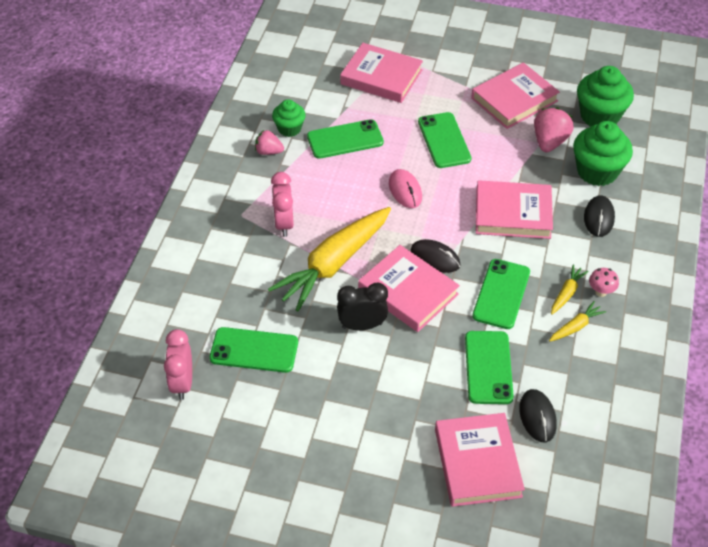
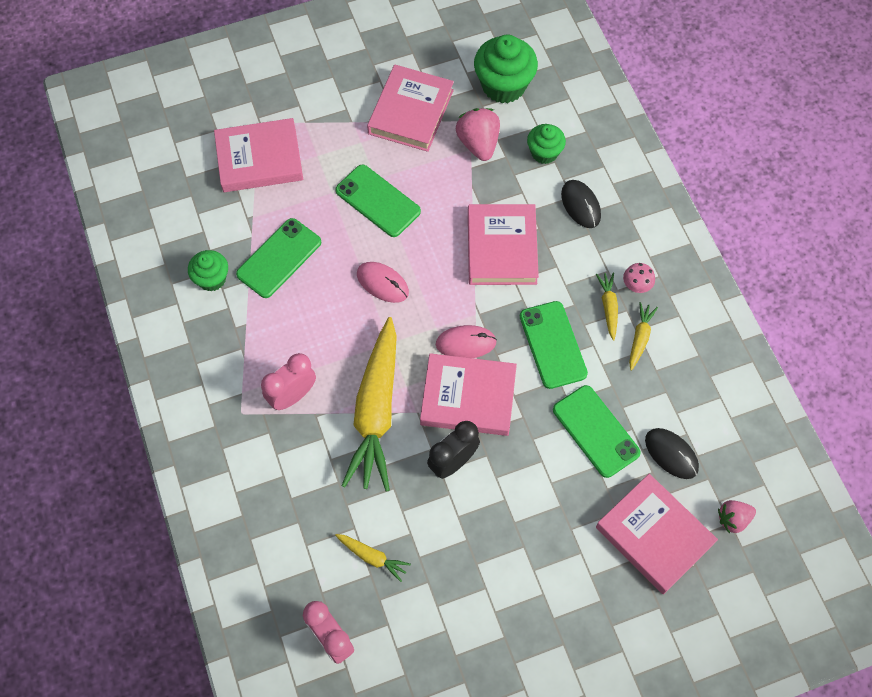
camera: 35 degrees left, 15 degrees up
(254, 350) = (372, 557): green phone -> yellow carrot
(268, 151) = (211, 320): pink strawberry -> pink strawberry (733, 519)
(284, 223) = (292, 396): pink clock -> pink clock turned 90 degrees clockwise
(435, 258) = (466, 343): black mouse -> pink mouse
(513, 213) = (501, 248): pink book -> pink book turned 60 degrees counterclockwise
(597, 171) = (544, 153): green cupcake -> green cupcake, size x0.59

